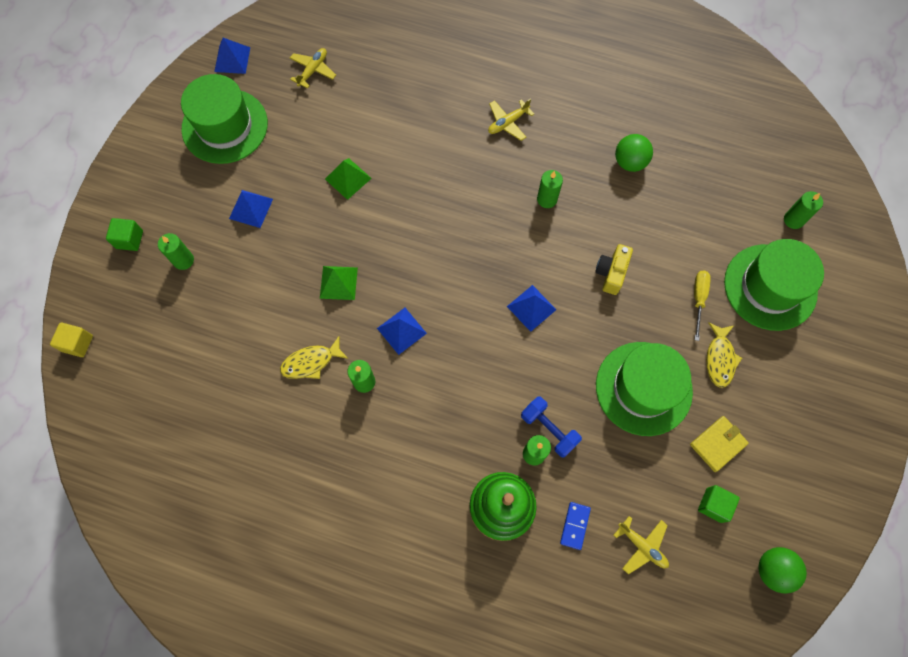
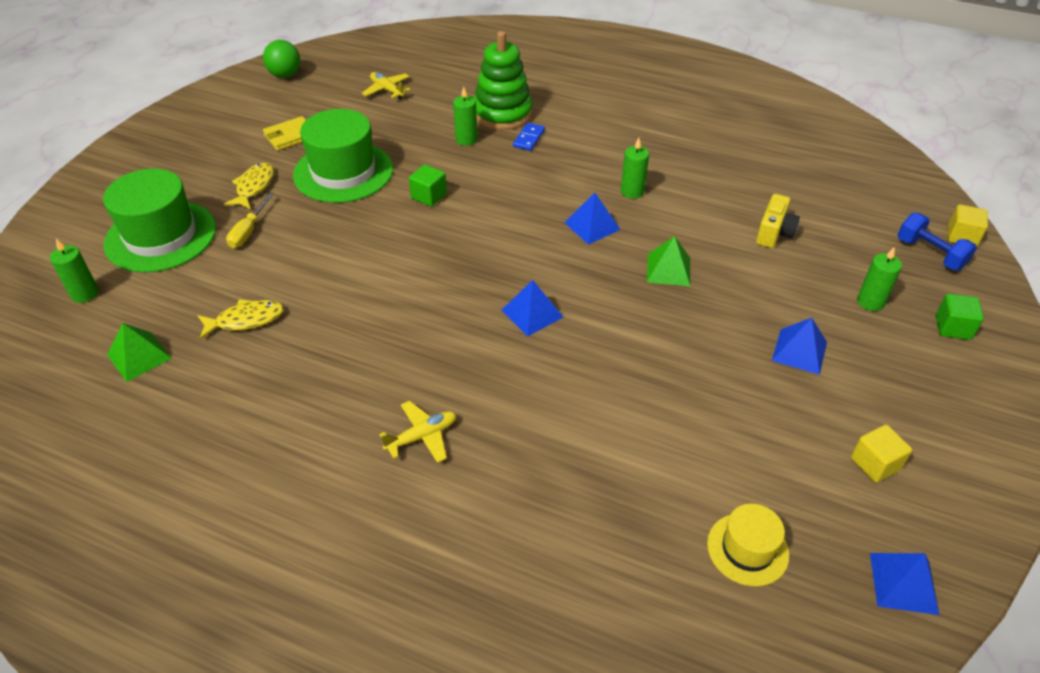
camera: 175 degrees left, 25 degrees down
(225, 126) = (875, 464): green hat -> yellow cube
(311, 362) = (691, 208): yellow fish -> yellow fish (246, 320)
(313, 70) = (747, 549): yellow plane -> yellow hat
(348, 178) = (668, 378): green pyramid -> green pyramid (139, 356)
(531, 308) = (441, 235): blue pyramid -> blue pyramid (532, 313)
(547, 199) = (392, 335): green candle -> none
(549, 429) = (447, 152): blue dumbbell -> blue dumbbell (930, 254)
(575, 525) = (441, 102): blue domino -> blue domino (529, 138)
(611, 273) = (338, 258): yellow camera -> yellow camera (774, 233)
(629, 162) = (260, 371): green ball -> none
(714, 505) = (314, 105): green cube -> green cube (429, 196)

